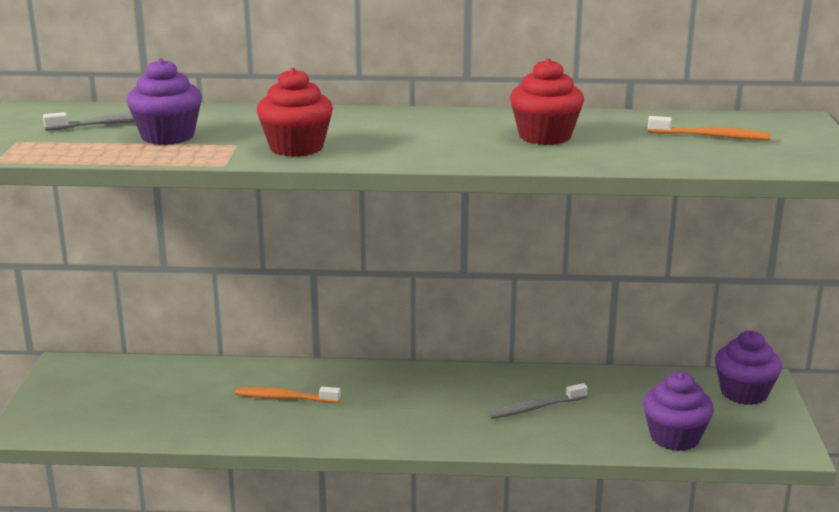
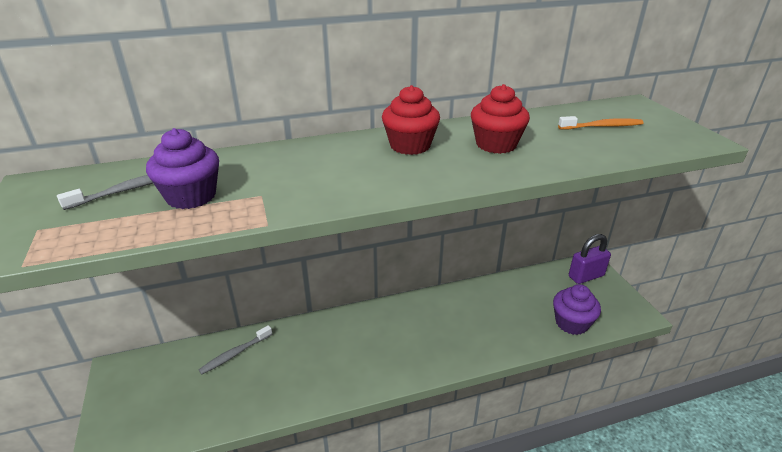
camera: 20 degrees left, 10 degrees up
(284, 398) = (305, 356): orange toothbrush -> none
(296, 147) = (316, 190): red cupcake -> red cupcake (410, 145)
(534, 408) = (476, 321): grey toothbrush -> grey toothbrush (235, 354)
(744, 393) = (586, 276): purple cupcake -> purple padlock

